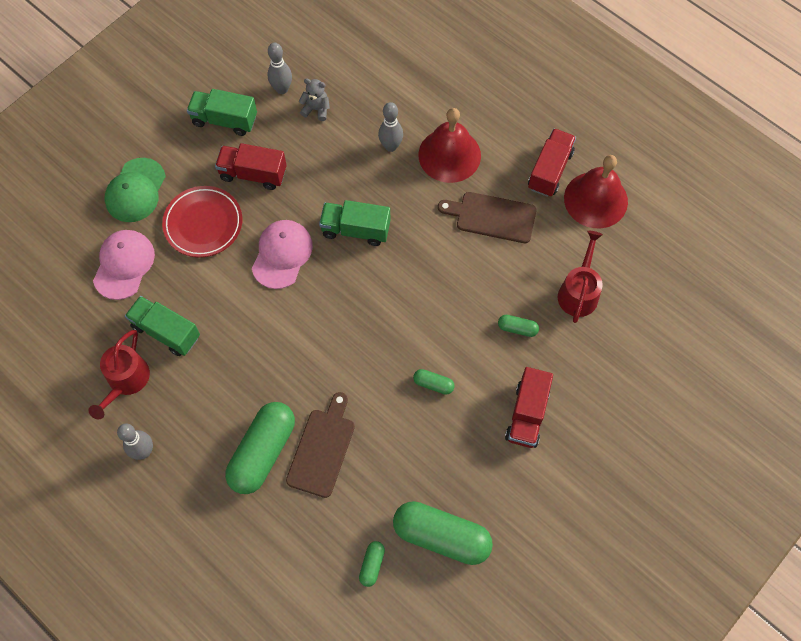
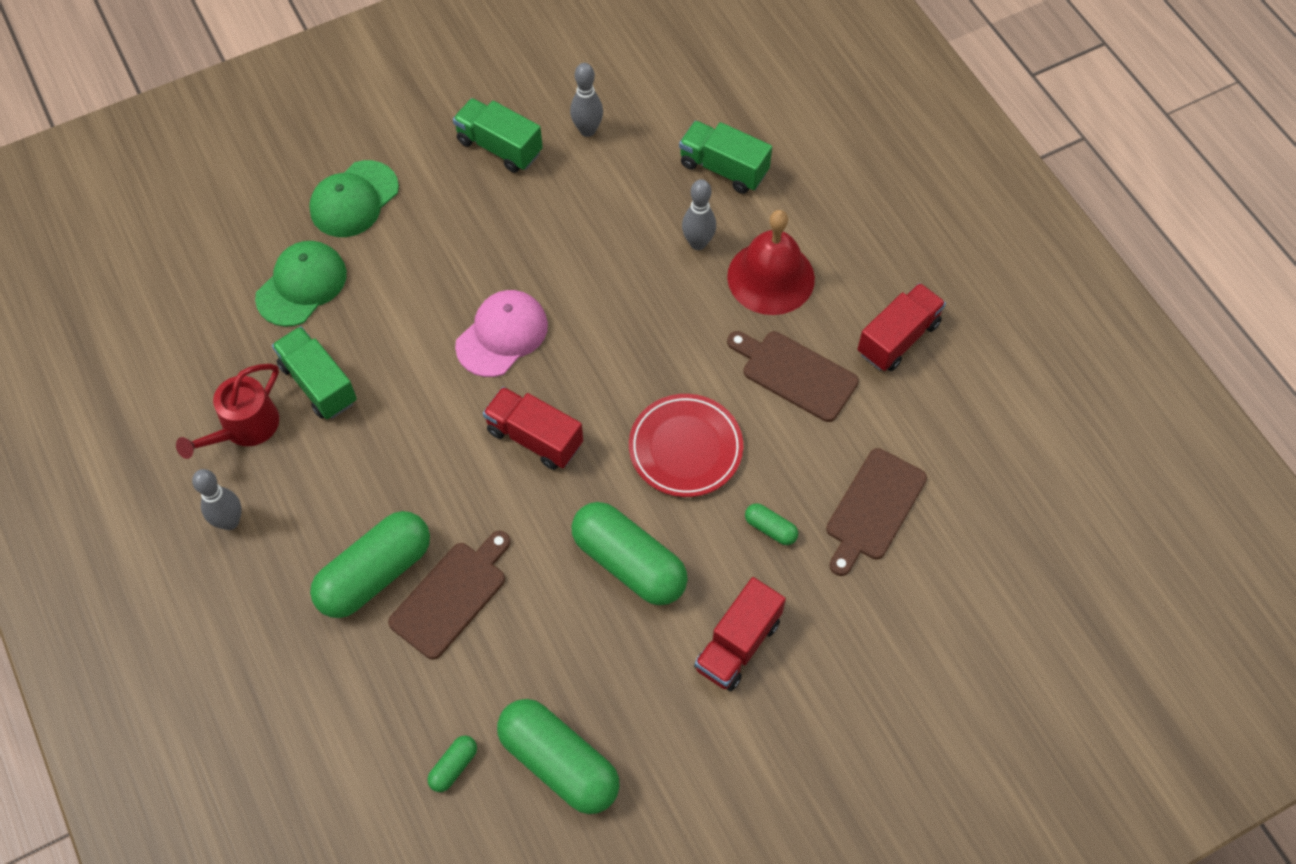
camera: 20 degrees right, 5 degrees down
(124, 265) = (302, 285): pink cap -> green cap
(203, 224) = (420, 266): red plate -> red plate (685, 448)
(253, 174) = (507, 224): red truck -> red truck (534, 438)
(316, 109) = (621, 168): grey teddy bear -> none
(355, 230) = (609, 334): green truck -> green truck (723, 168)
(433, 384) = (629, 563): green capsule -> green capsule, size x2.26
(579, 292) = (873, 508): red watering can -> brown cutting board
(595, 199) = (945, 395): red bell -> none

